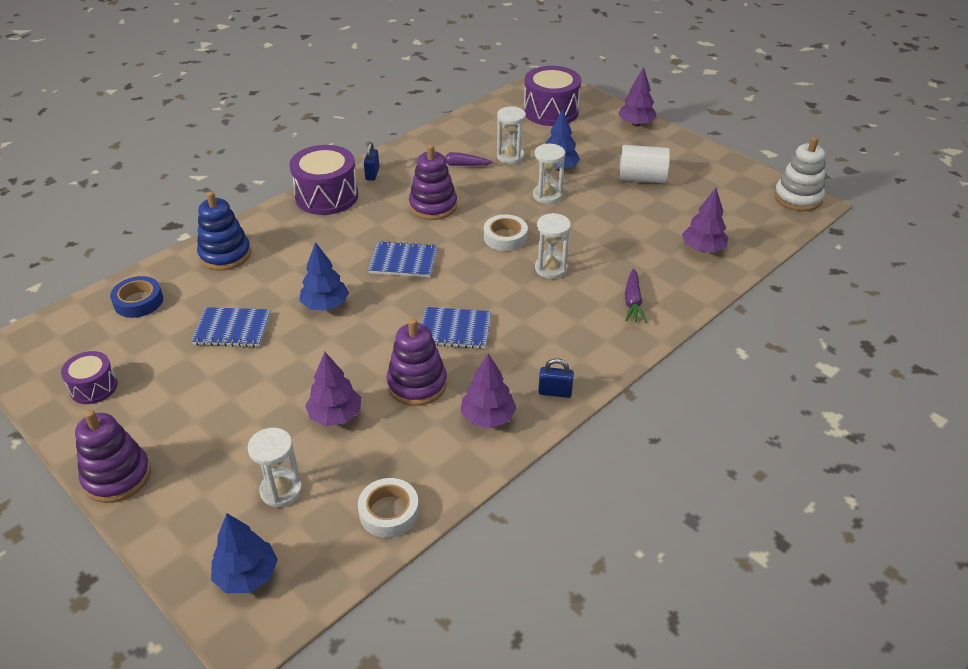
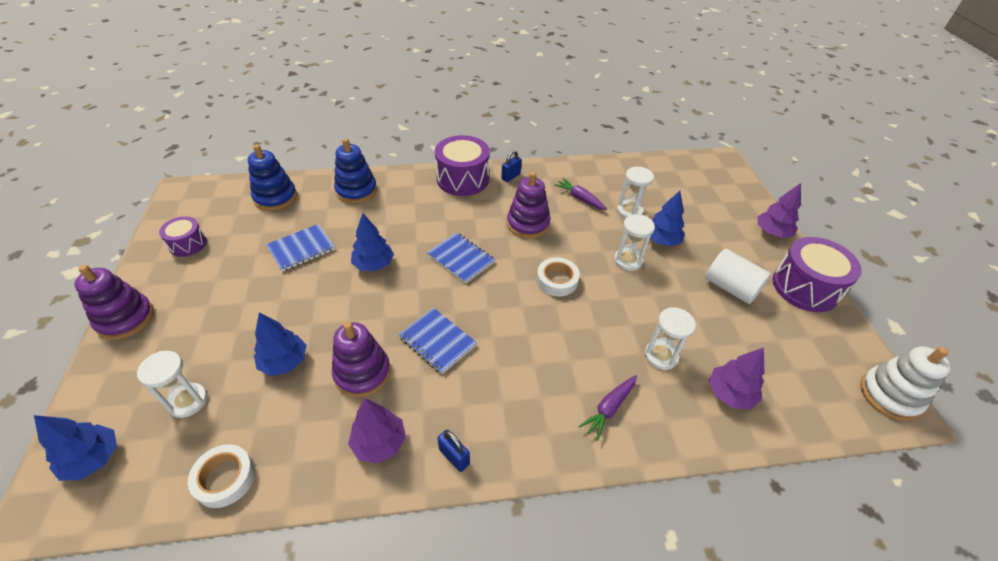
camera: 35 degrees right, 5 degrees up
(138, 301) = (275, 197): blue tape -> blue stacking toy
(232, 329) = (301, 249): blue notebook -> blue notebook turned 75 degrees counterclockwise
(335, 415) = (284, 362): purple tree -> blue tree
(551, 111) = (701, 187): purple drum -> purple drum (805, 287)
(551, 269) = (566, 331): white hourglass -> white hourglass (661, 356)

